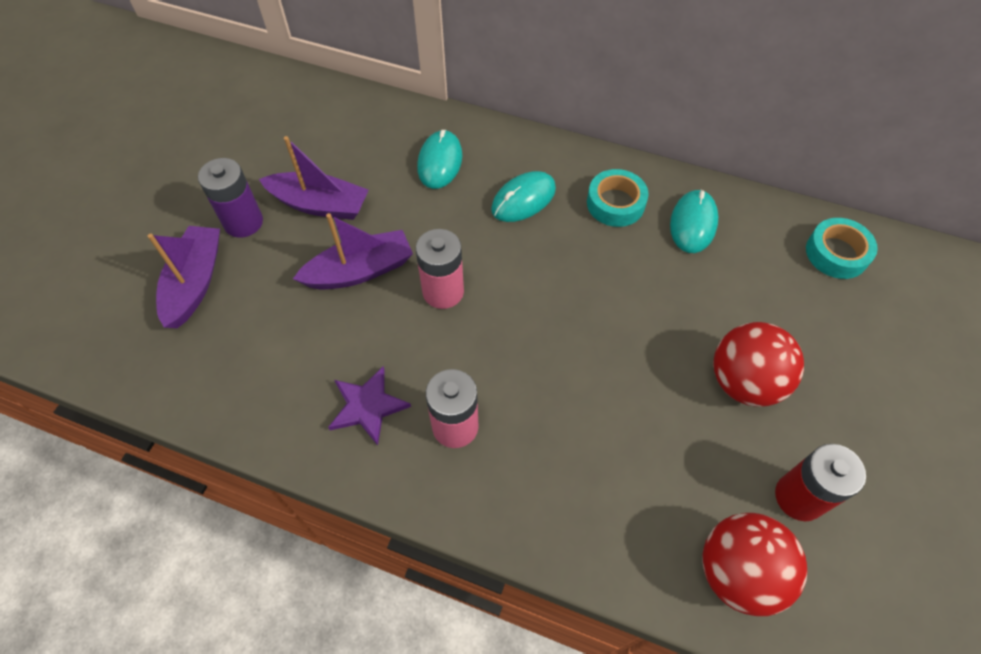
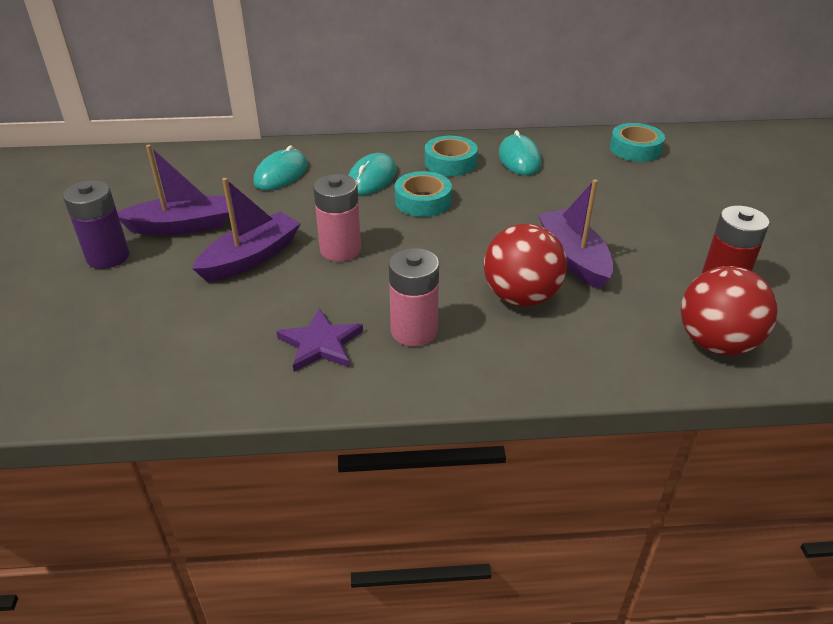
camera: 25 degrees left, 20 degrees down
(195, 283) = (79, 311): purple boat -> purple boat (573, 258)
(440, 162) = (281, 174): turquoise mouse -> turquoise mouse turned 45 degrees clockwise
(556, 252) = (423, 201): none -> turquoise tape
(744, 382) = (628, 233): red ball -> red ball (521, 297)

